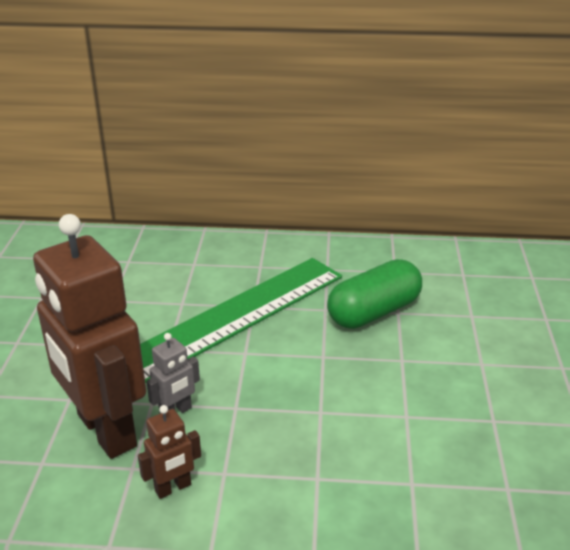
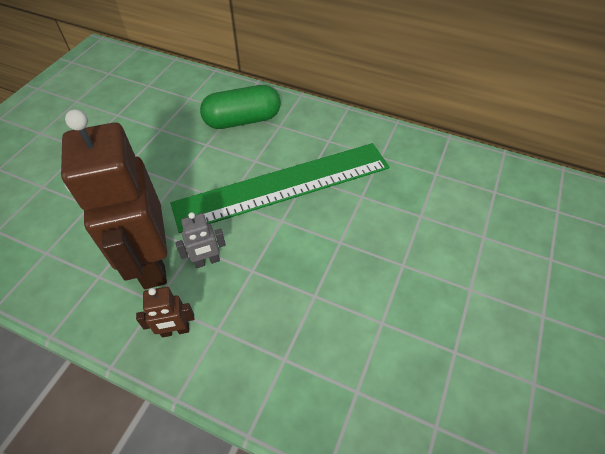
camera: 20 degrees right, 20 degrees up
(374, 312) = (400, 210): green capsule -> green capsule (242, 120)

